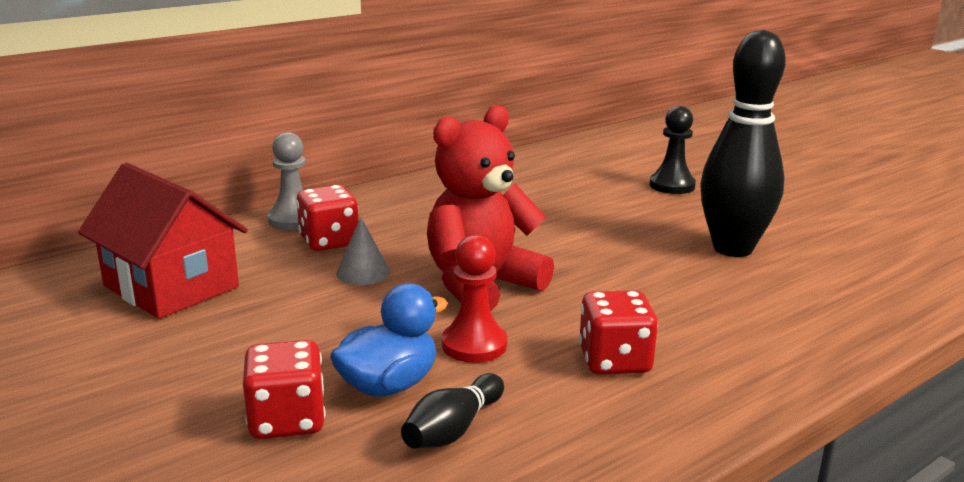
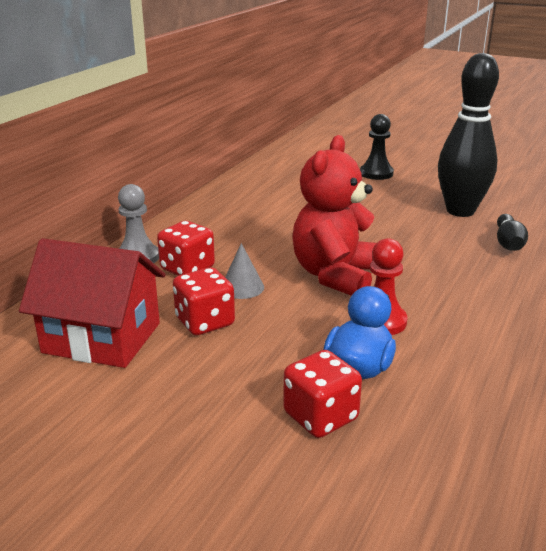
camera: 25 degrees left, 5 degrees up
(453, 429) = (436, 386): black bowling pin -> black bowling pin (508, 243)
(614, 361) = (478, 307): red dice -> red dice (205, 322)

